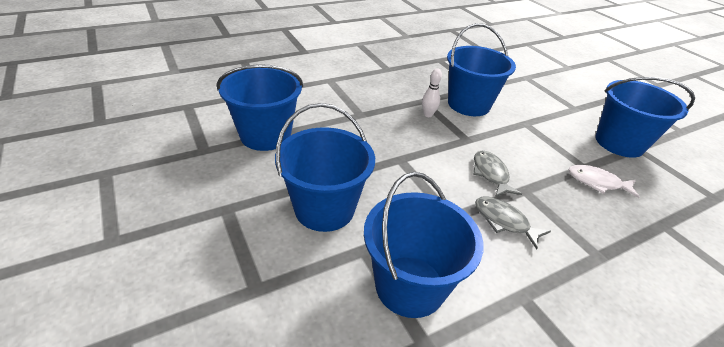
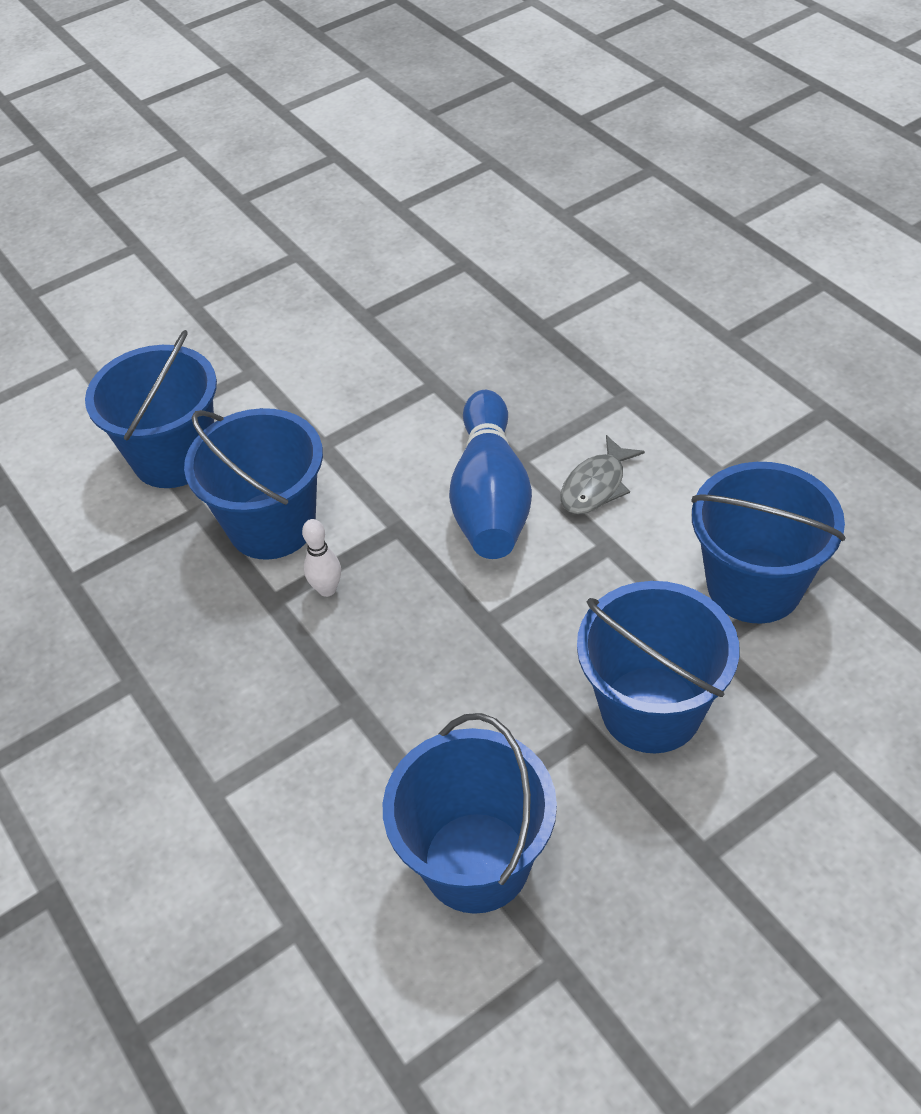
camera: 90 degrees left, 10 degrees up
(490, 174) = (490, 497): grey fish -> blue bowling pin
(597, 182) = (471, 375): white fish -> none
(619, 143) = (354, 333): blue bucket -> blue bucket (174, 457)

